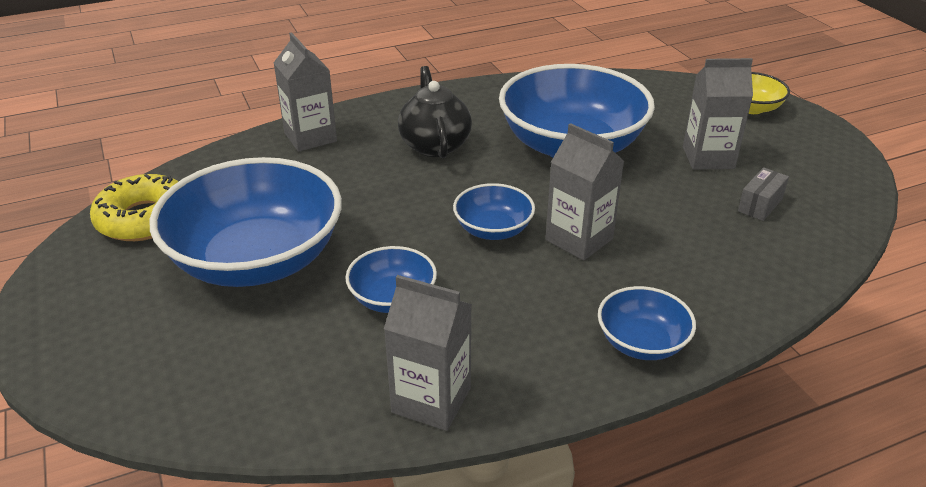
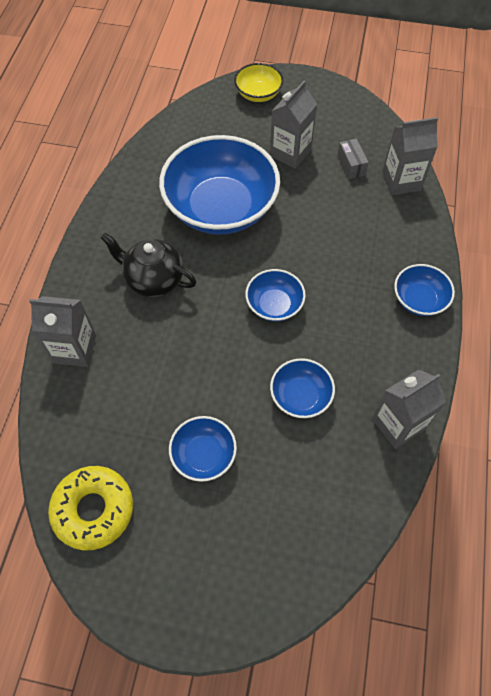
camera: 55 degrees left, 25 degrees up
(257, 260) = (204, 455): blue bowl -> blue bowl, size x0.47
(579, 239) = (316, 268): grey carton -> grey carton (401, 181)

